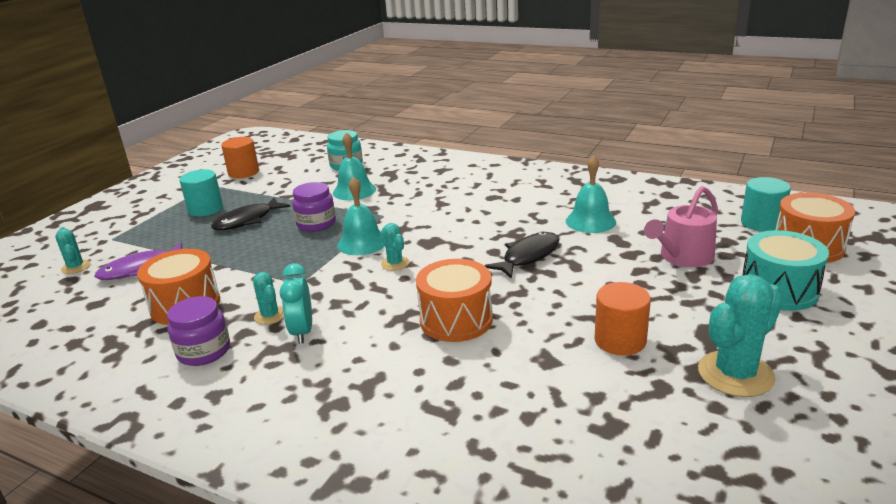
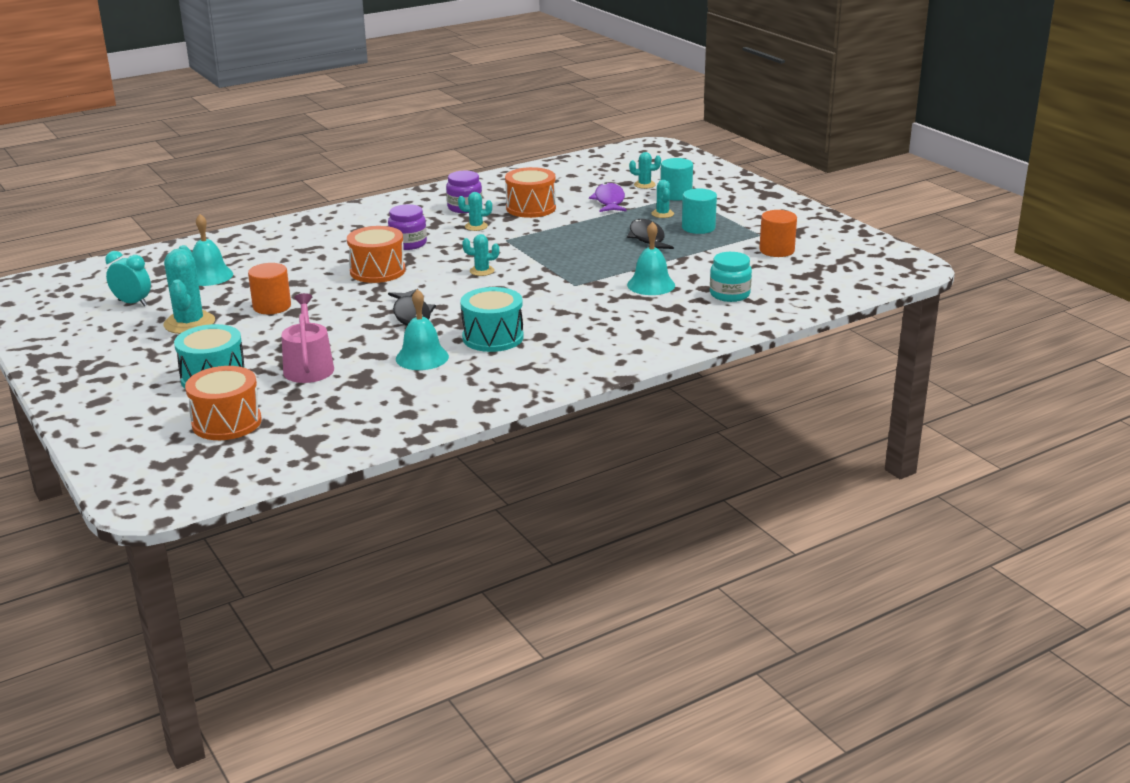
camera: 120 degrees right, 0 degrees up
(173, 232) = (662, 214): none -> turquoise cactus
(302, 332) = (441, 231): turquoise clock -> turquoise clock (132, 303)
(316, 224) = (599, 259): purple jar -> purple jar (408, 243)
(362, 242) = (535, 268): turquoise bell -> turquoise bell (209, 276)
(519, 210) = (493, 337): none -> turquoise drum
(761, 223) = (288, 426): turquoise cylinder -> turquoise cylinder (676, 195)

